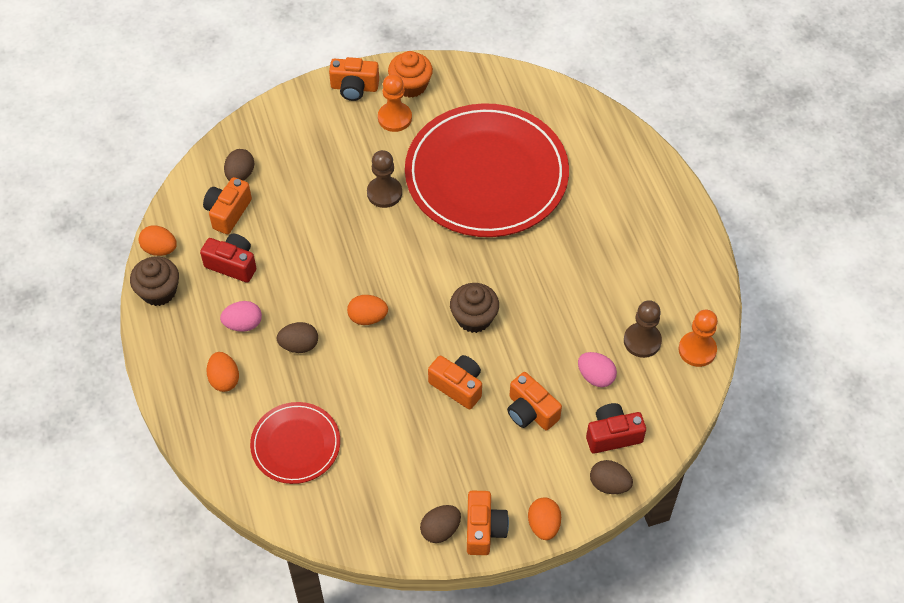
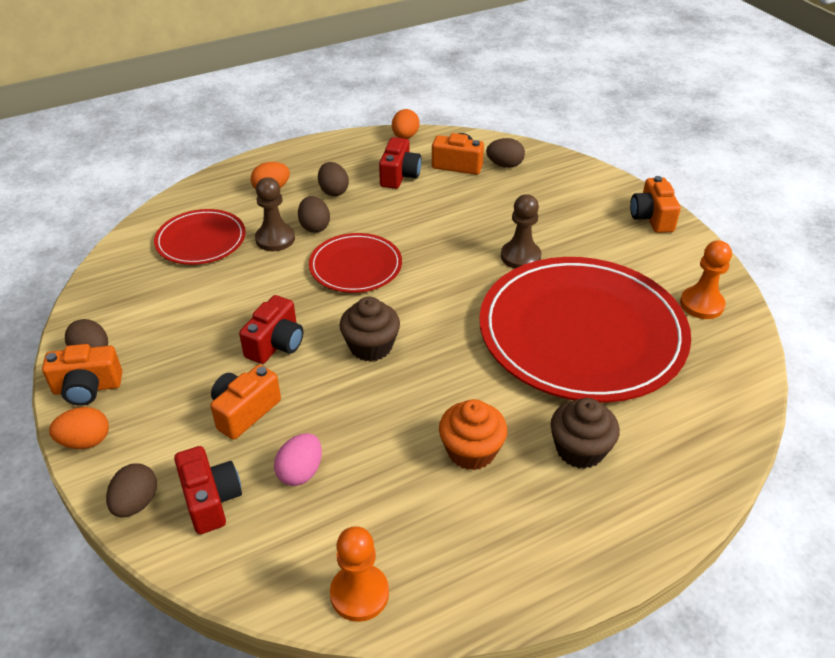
camera: 80 degrees right, 15 degrees down
(159, 291) = (360, 143): brown cupcake -> brown cupcake (580, 449)
(243, 324) = (333, 191): pink egg -> brown egg
(367, 317) = (355, 266): orange egg -> red plate
(394, 118) = (626, 251): orange pawn -> orange pawn (701, 304)
(410, 85) = (680, 256): orange cupcake -> orange cupcake (471, 451)
(457, 386) = (276, 344): orange camera -> red camera
(642, 341) = (364, 520): brown pawn -> brown pawn (275, 239)

